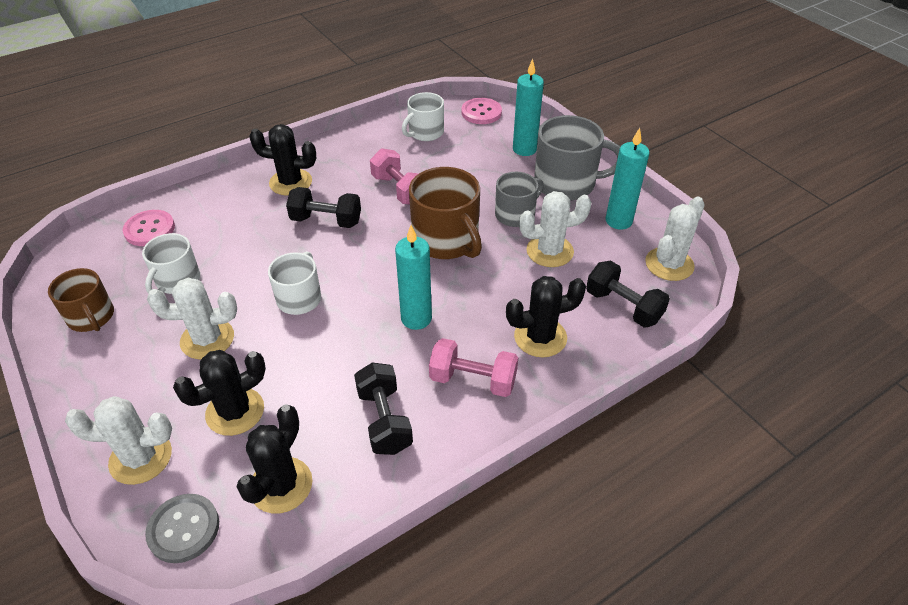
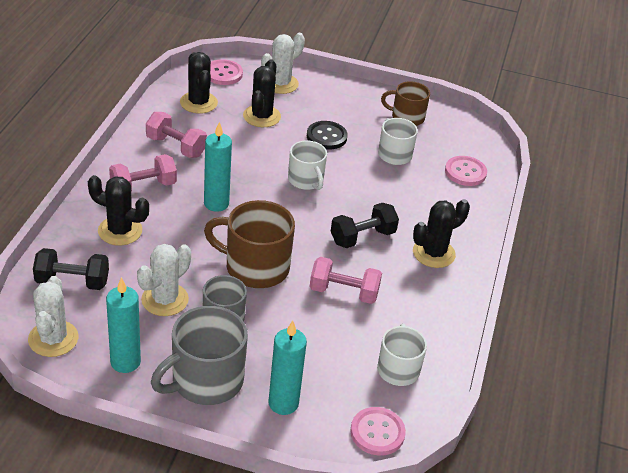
camera: 135 degrees right, 5 degrees down
(184, 529) = (223, 74): grey button -> pink button
(207, 339) = (326, 136): white cactus -> black button
(384, 420) = (176, 147): black dumbbell -> pink dumbbell
(540, 337) = (120, 231): black cactus -> black cactus turned 75 degrees clockwise

